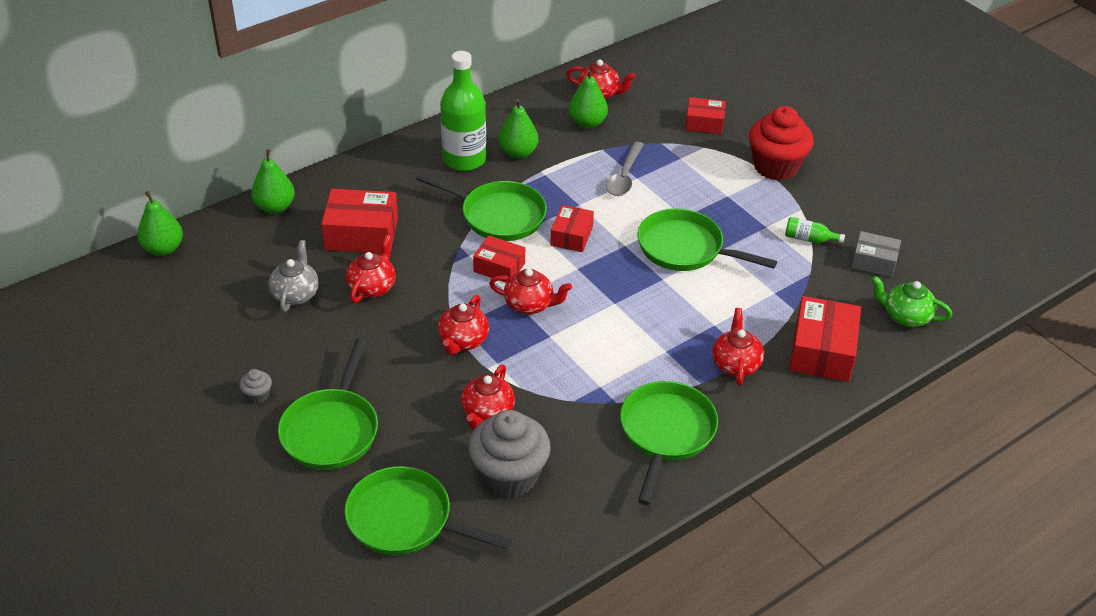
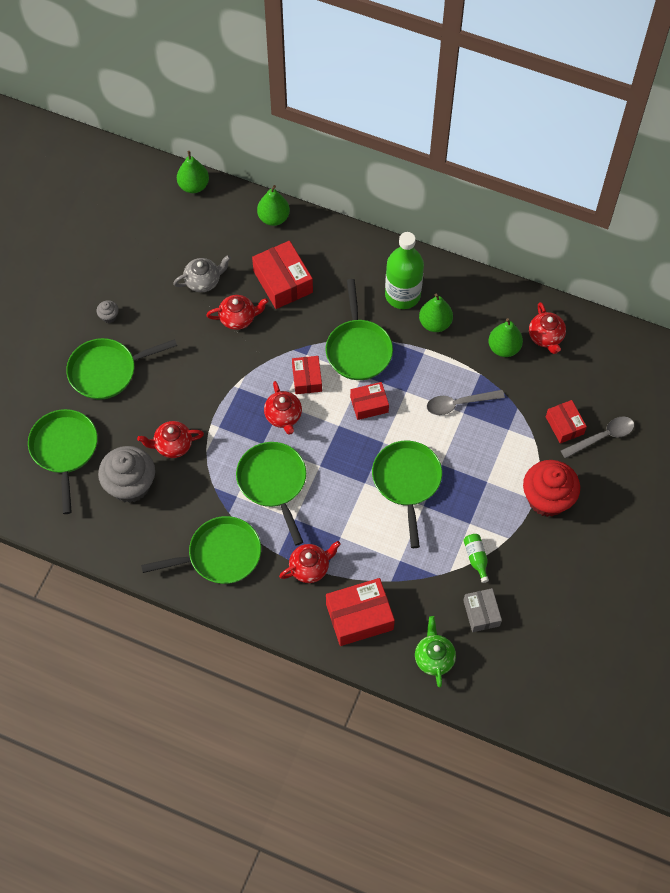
camera: 60 degrees right, 20 degrees up
(463, 341) = (225, 397): red teapot -> none
(607, 348) = (273, 483): none -> green pan
(735, 107) = (602, 437): none -> grey spoon

